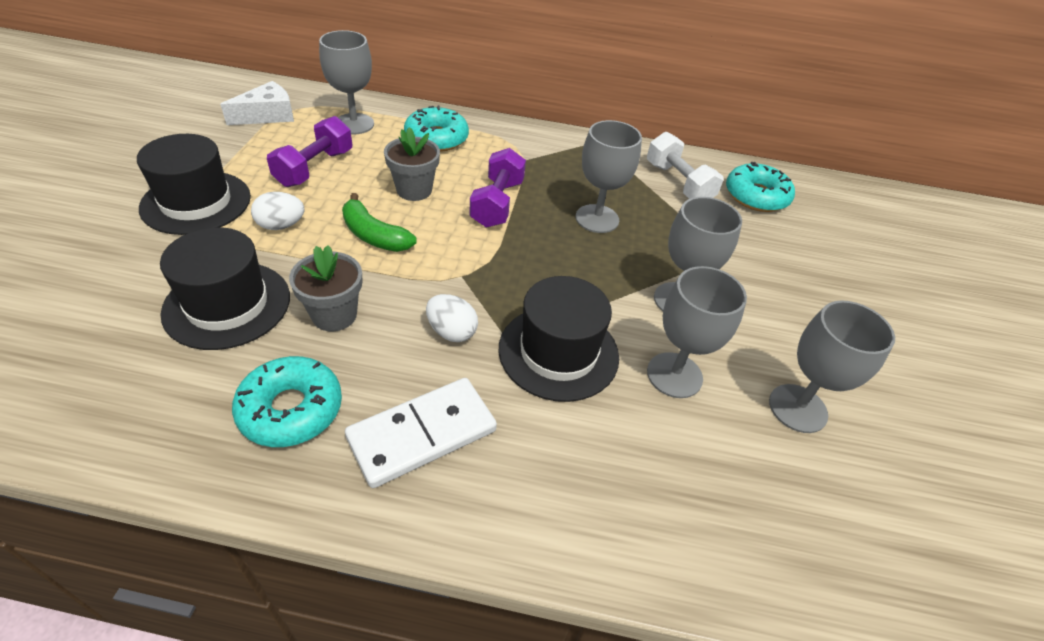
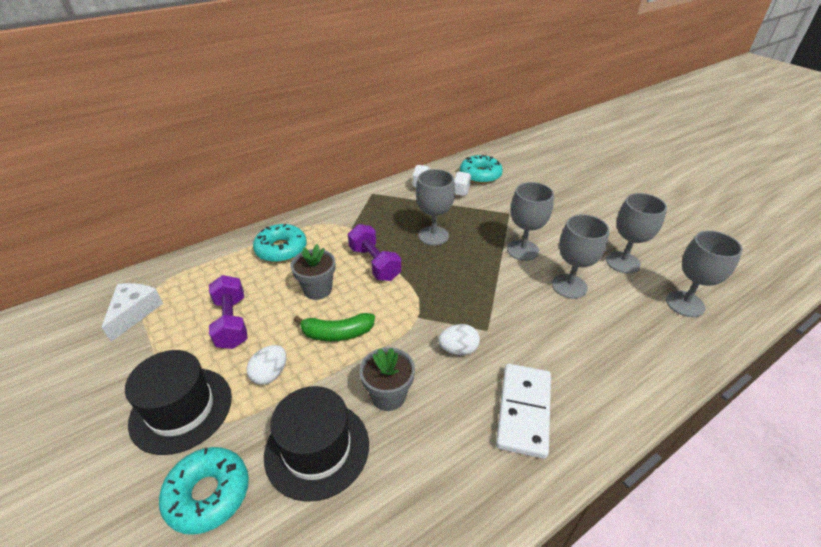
camera: 40 degrees left, 5 degrees down
(291, 409) = (449, 465): turquoise donut -> turquoise donut (208, 494)
(354, 124) = (212, 276): grey goblet -> grey goblet (685, 304)
(558, 352) = (515, 316): black hat -> none

